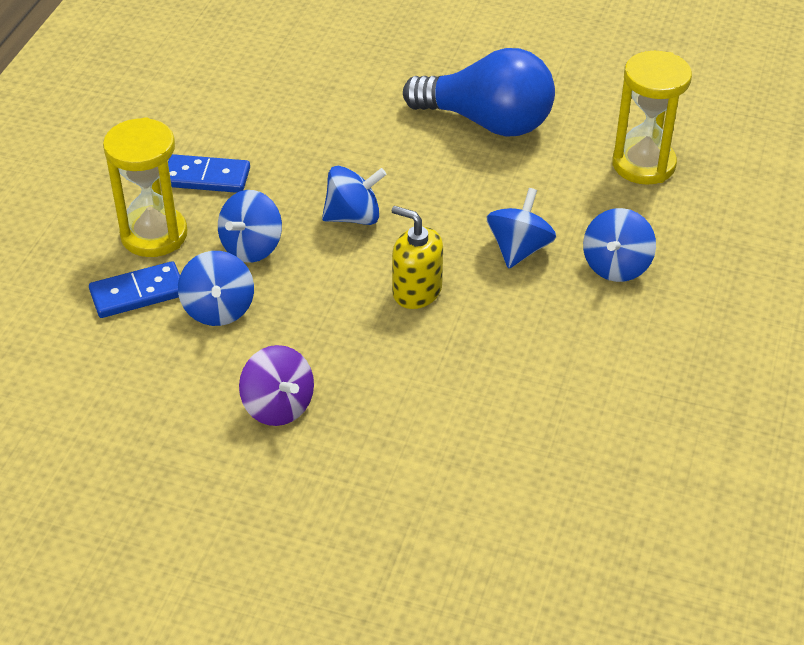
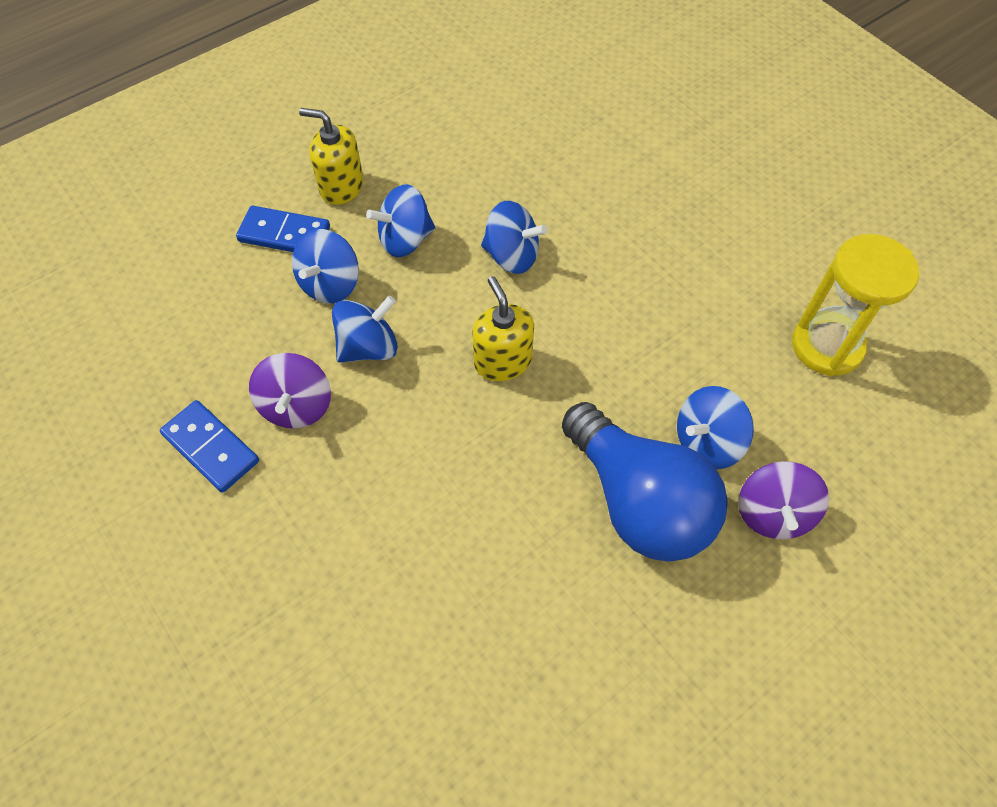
camera: 35 degrees right, 15 degrees up
(154, 235) = (341, 186): yellow hourglass -> yellow soap dispenser
(206, 177) = (425, 154): blue domino -> blue domino (210, 448)
(487, 122) = (710, 222): blue light bulb -> blue light bulb (639, 501)
(519, 249) = (629, 371): blue spinning top -> blue spinning top (368, 347)
(699, 285) = (773, 513): none -> purple spinning top

